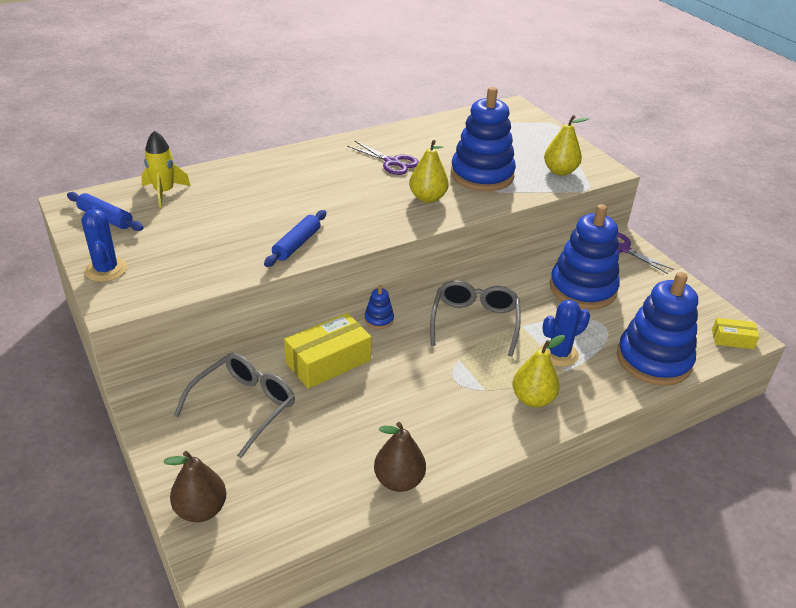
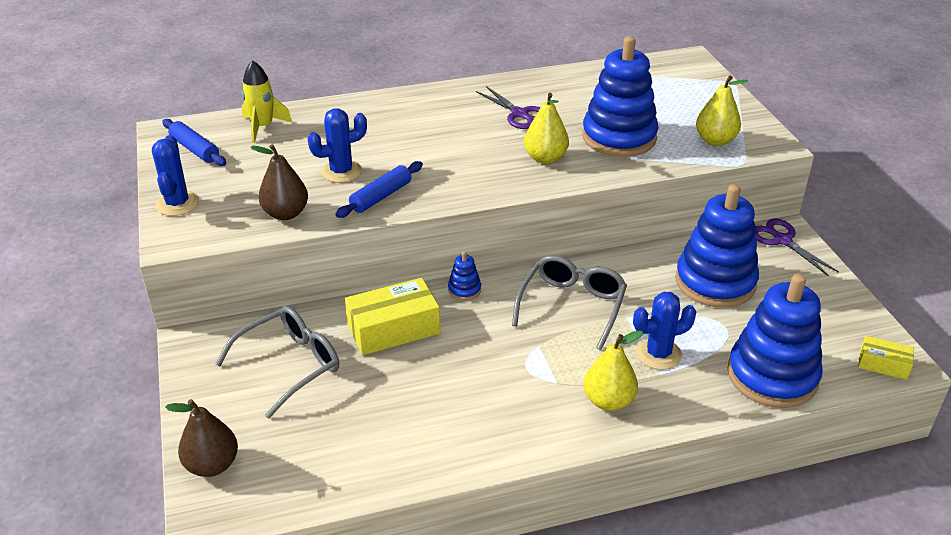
camera: 15 degrees right, 0 degrees up
(252, 226) = (341, 171): none -> blue cactus
(399, 480) = (426, 467): brown pear -> brown pear (286, 213)

